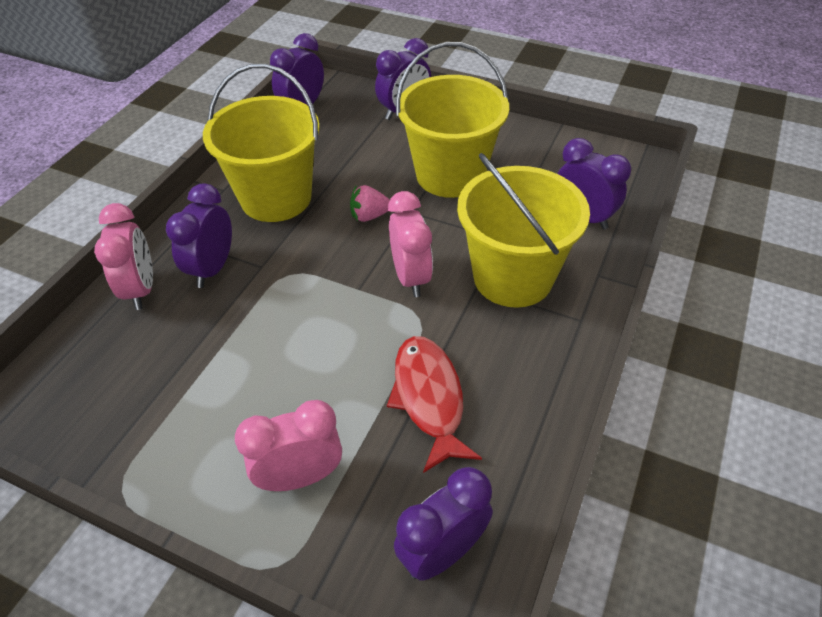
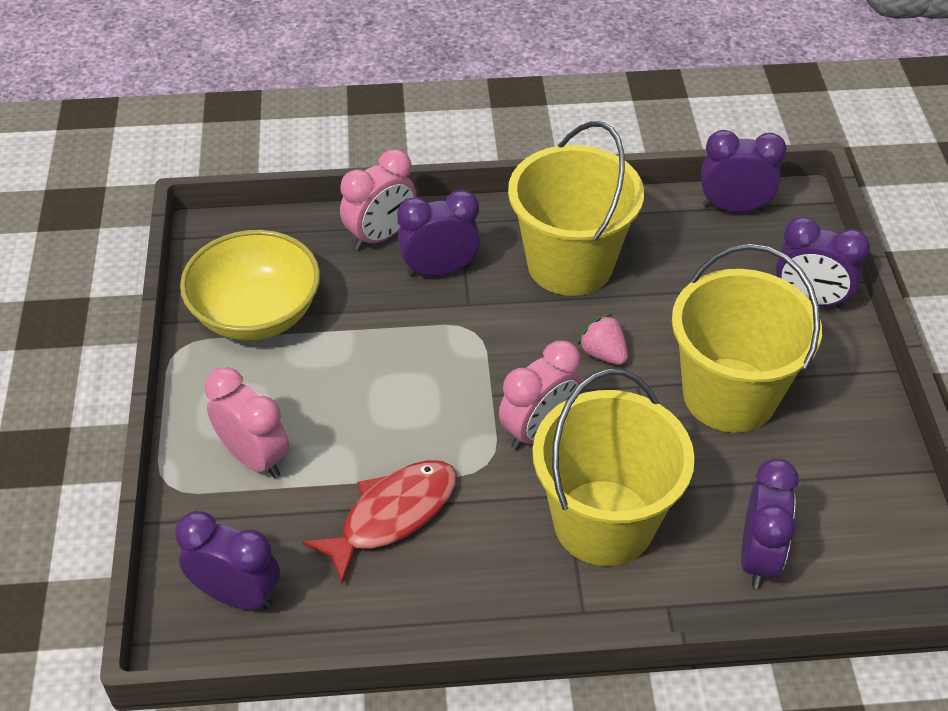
camera: 60 degrees right, 0 degrees up
(139, 410) = (256, 313): none -> yellow bowl

